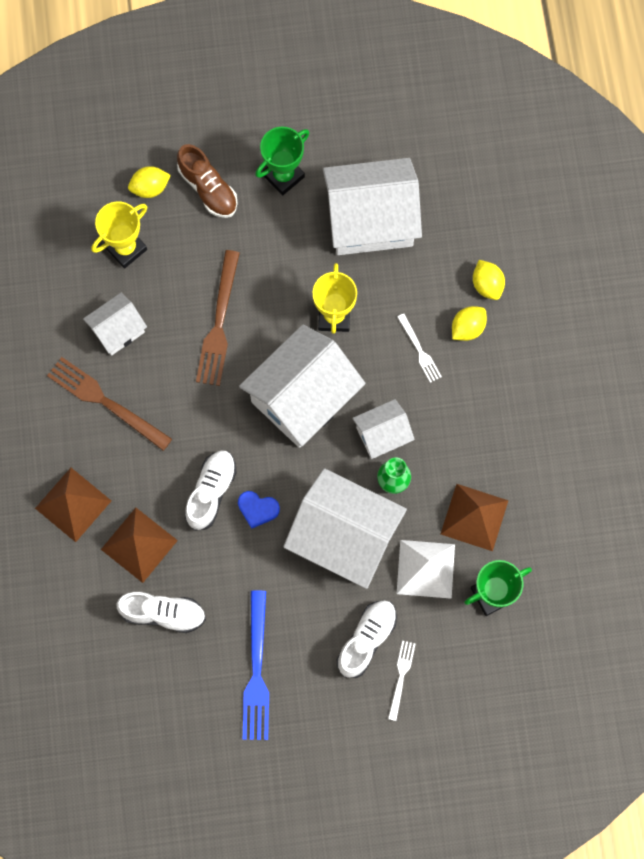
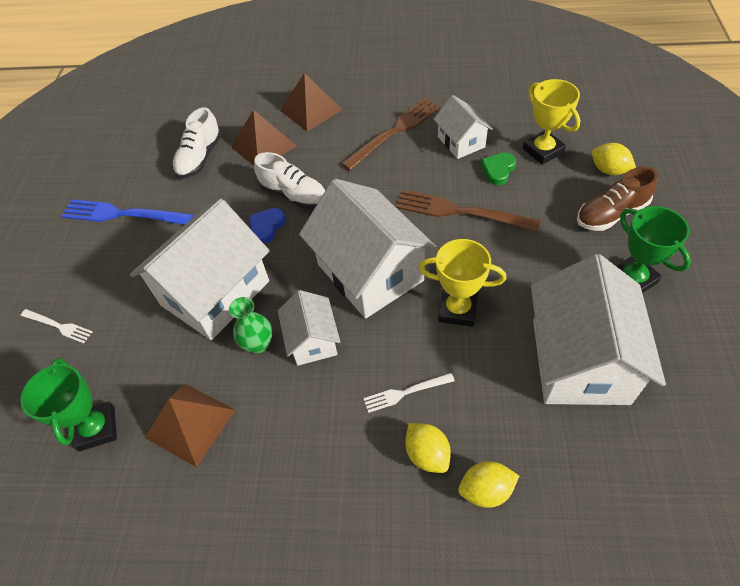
camera: 105 degrees right, 20 degrees down
(150, 188) = (608, 170): yellow lemon -> yellow lemon turned 45 degrees counterclockwise
(158, 291) = (498, 170): none -> green heart
(366, 640) = (108, 300): white shoe -> none
(425, 569) = (153, 363): white pyramid -> none

